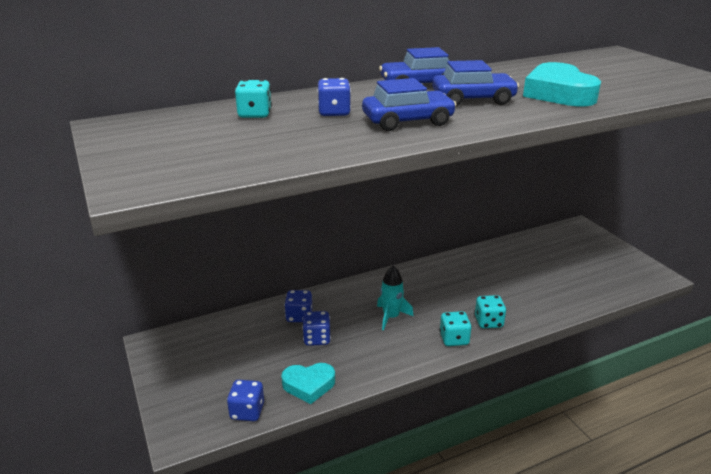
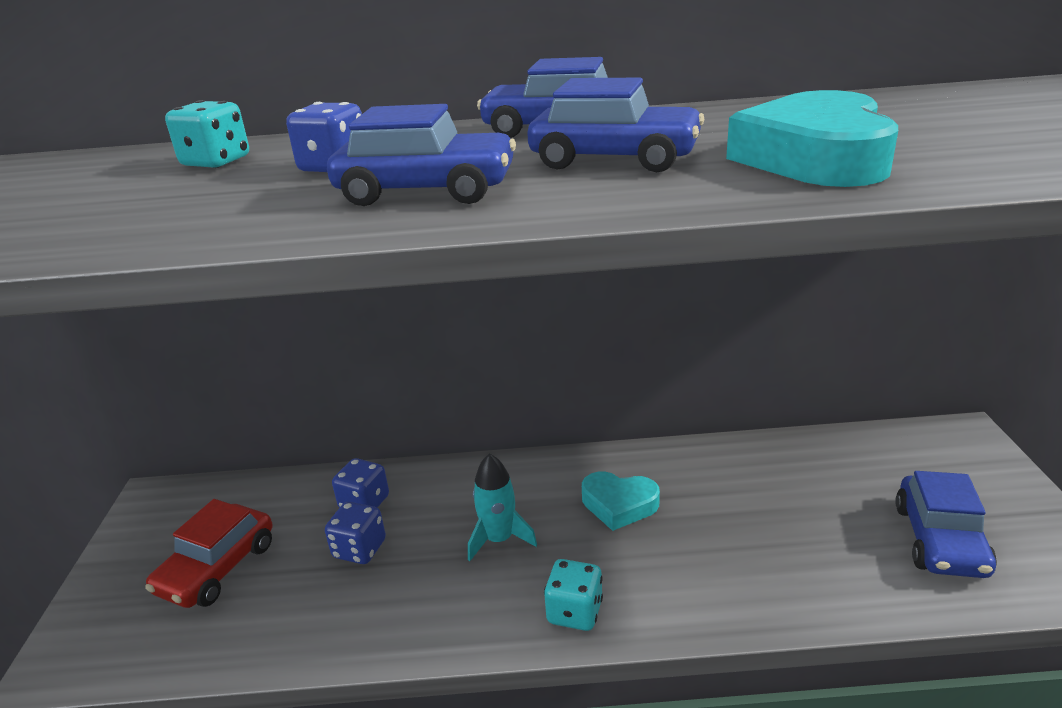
camera: 25 degrees right, 0 degrees up
(237, 367) = (217, 568): none -> red car
(247, 411) = (168, 651): blue dice -> none
(309, 385) = (285, 632): turquoise heart -> turquoise heart (619, 504)
(488, 322) = (660, 593): turquoise dice -> none
(593, 273) = (940, 540): none -> blue car

